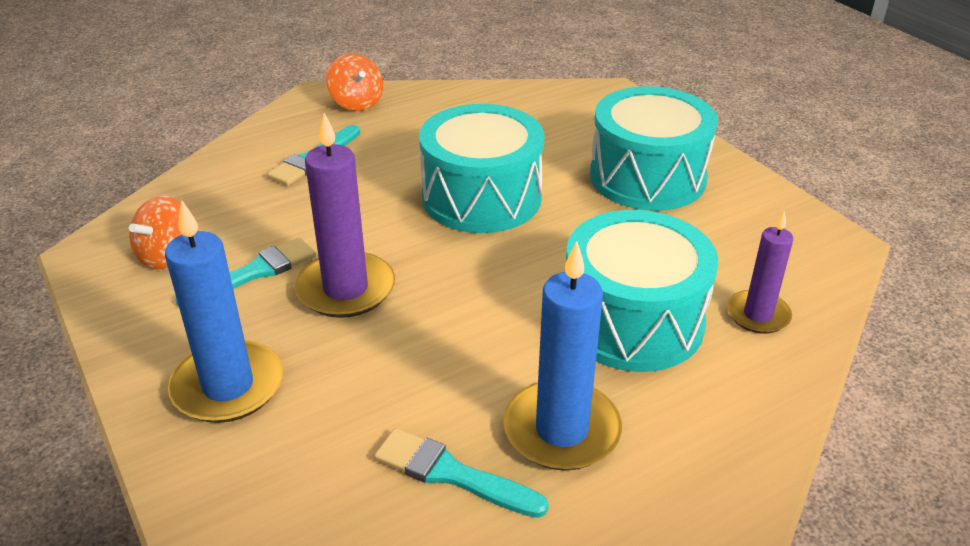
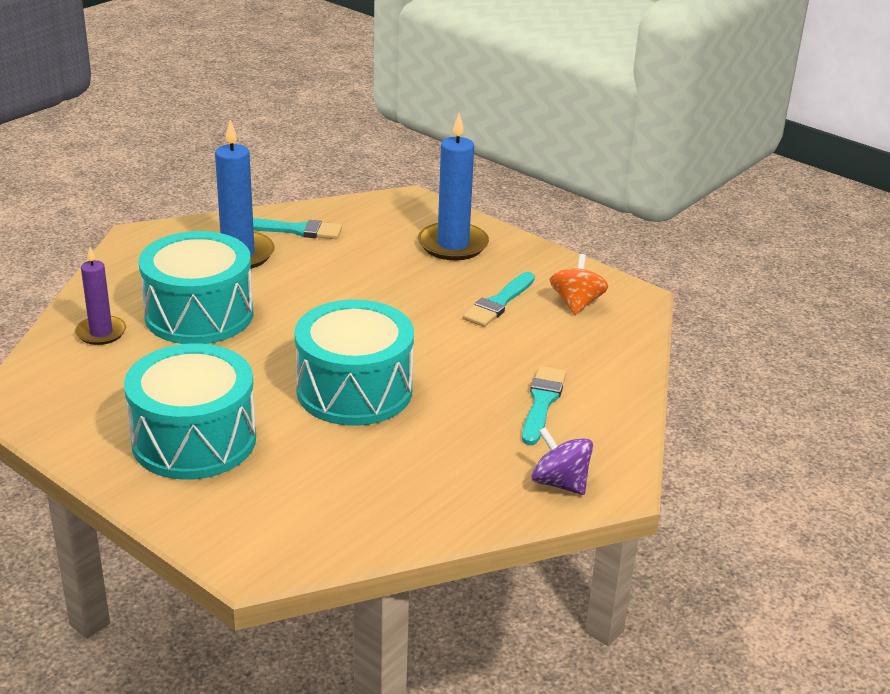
camera: 160 degrees right, 5 degrees down
(346, 289) = (422, 303): purple candle -> none
(357, 103) = (560, 483): orange spinning top -> purple spinning top

